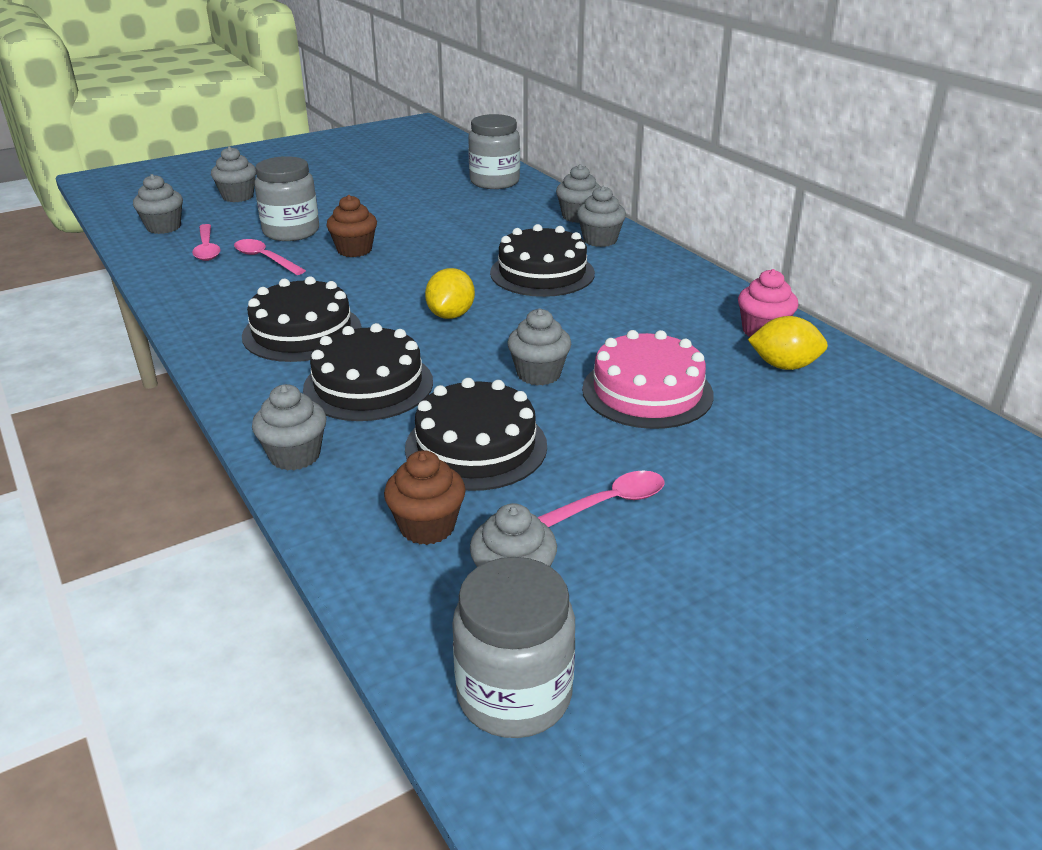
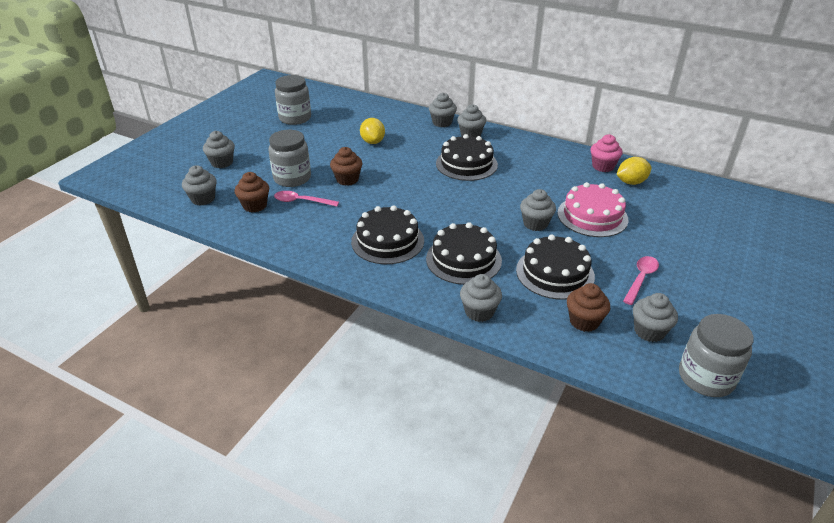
camera: 30 degrees left, 5 degrees up
(207, 249) = (255, 205): pink spoon -> brown cupcake
(451, 315) = (452, 204): yellow lemon -> yellow lemon (373, 142)
(494, 182) = (368, 111): grey jar -> grey jar (295, 118)

